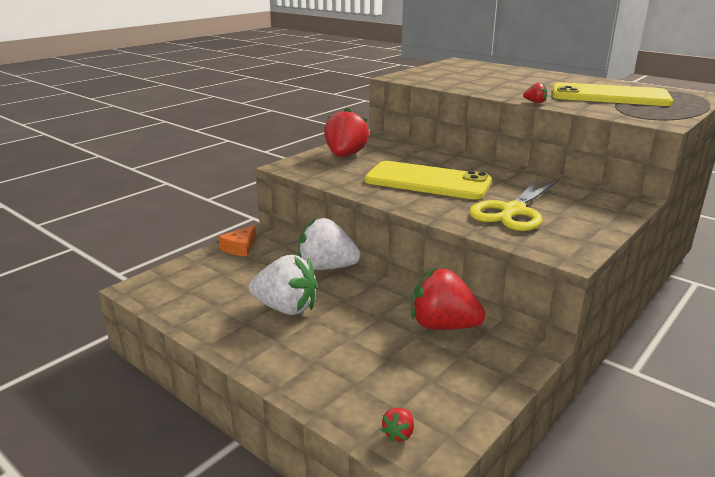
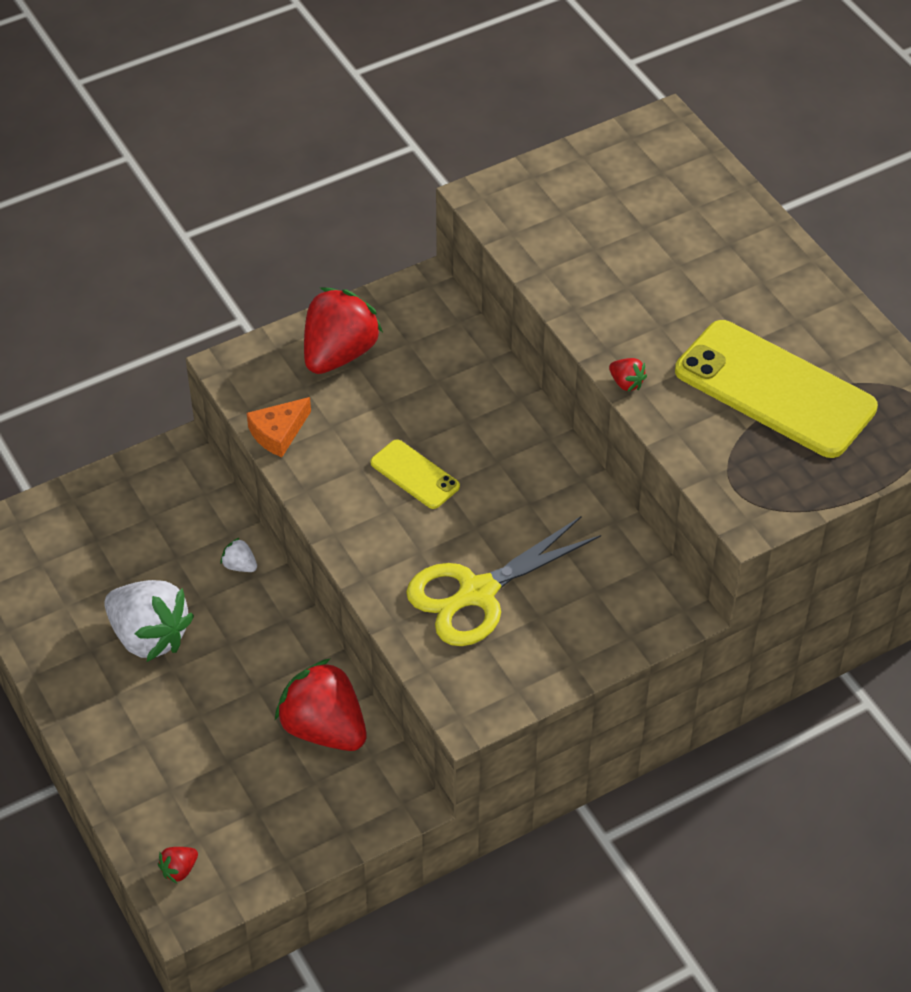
camera: 20 degrees right, 25 degrees up
(240, 248) = (140, 482): orange cheese -> orange cheese (278, 433)
(327, 267) = (240, 566): white strawberry -> white strawberry, size x0.42
(427, 181) = (414, 475): yellow phone -> yellow phone, size x0.48

